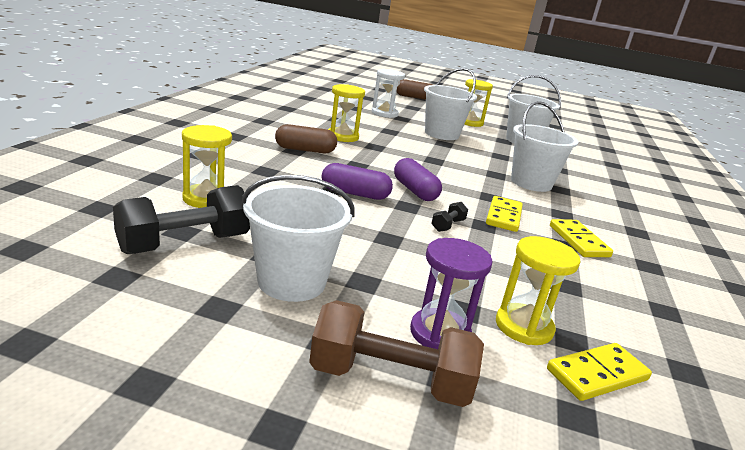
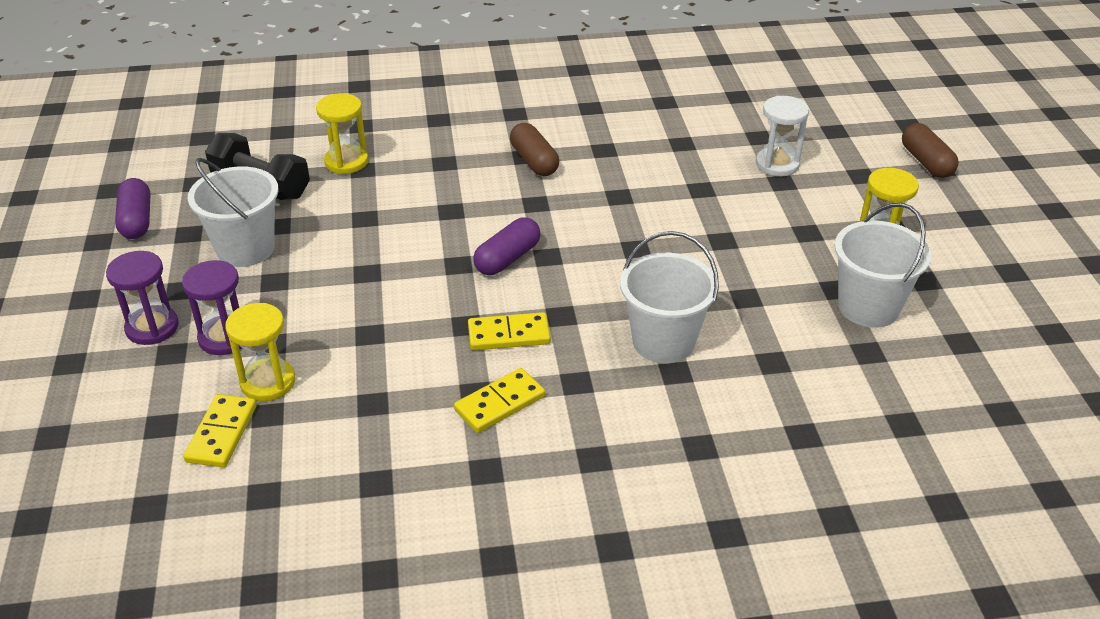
camera: 70 degrees right, 15 degrees up
(342, 137) = (618, 167): yellow hourglass -> none
(355, 194) = (450, 226): purple capsule -> purple capsule (137, 220)
(390, 380) = (152, 327): brown dumbbell -> purple hourglass
(441, 134) = (763, 229): white bucket -> none
(448, 225) = (436, 300): black dumbbell -> none
(597, 375) = (221, 433): yellow domino -> yellow domino turned 60 degrees clockwise

